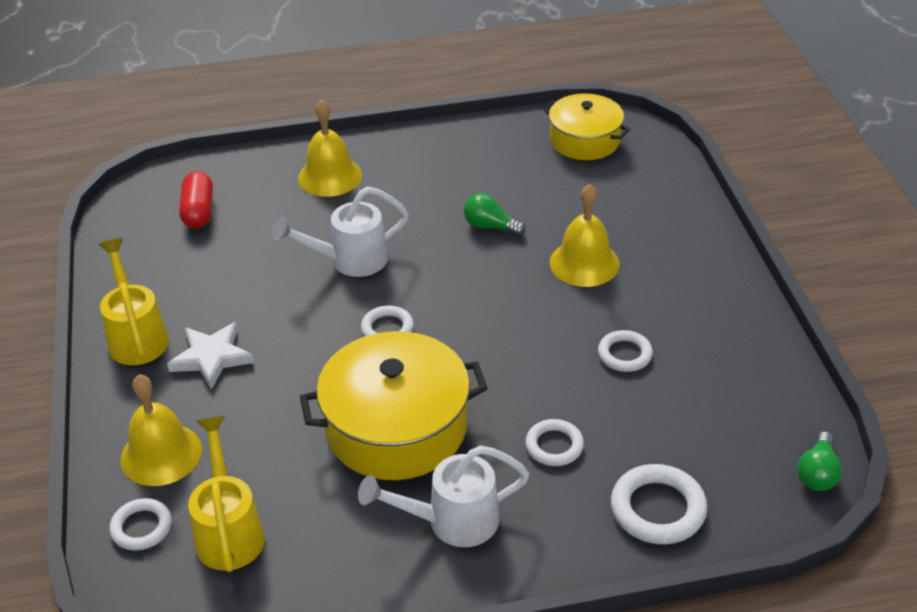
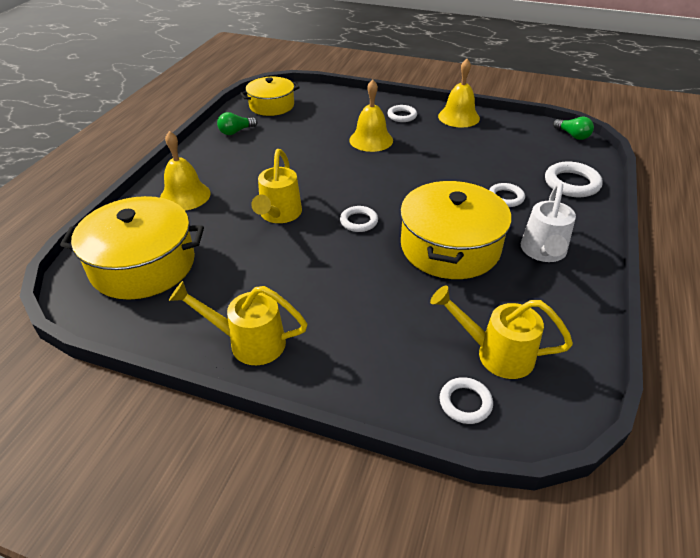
camera: 60 degrees left, 0 degrees up
(161, 454) = (394, 367): yellow bell -> yellow bell (458, 117)
(198, 211) = (143, 265): red capsule -> yellow pot
(211, 357) = (312, 308): white star -> none
(350, 260) = (279, 215): white watering can -> yellow watering can
(490, 226) = (307, 156): green light bulb -> green light bulb (236, 131)
(624, 354) = (453, 153): white ring -> white ring (402, 116)

